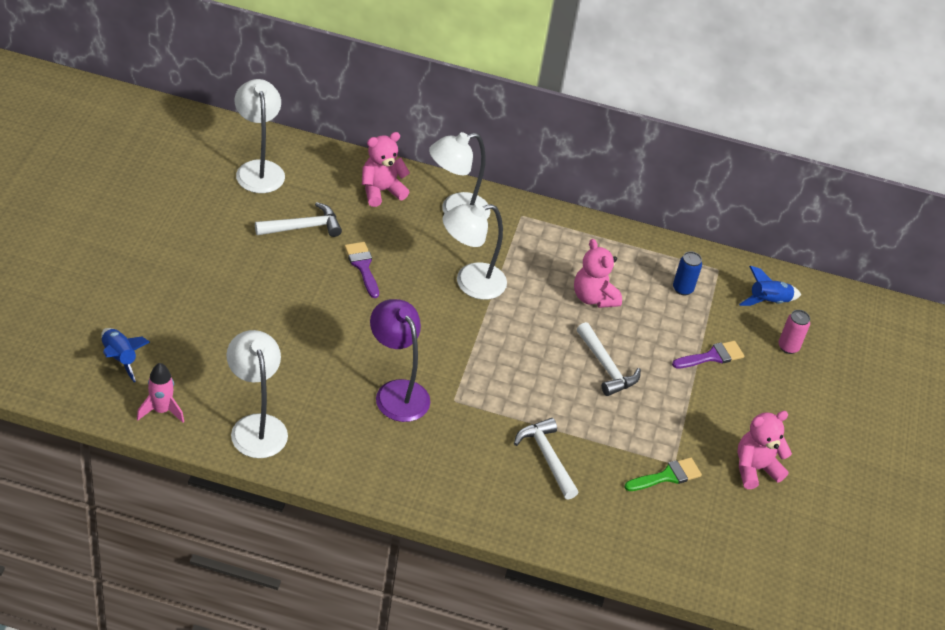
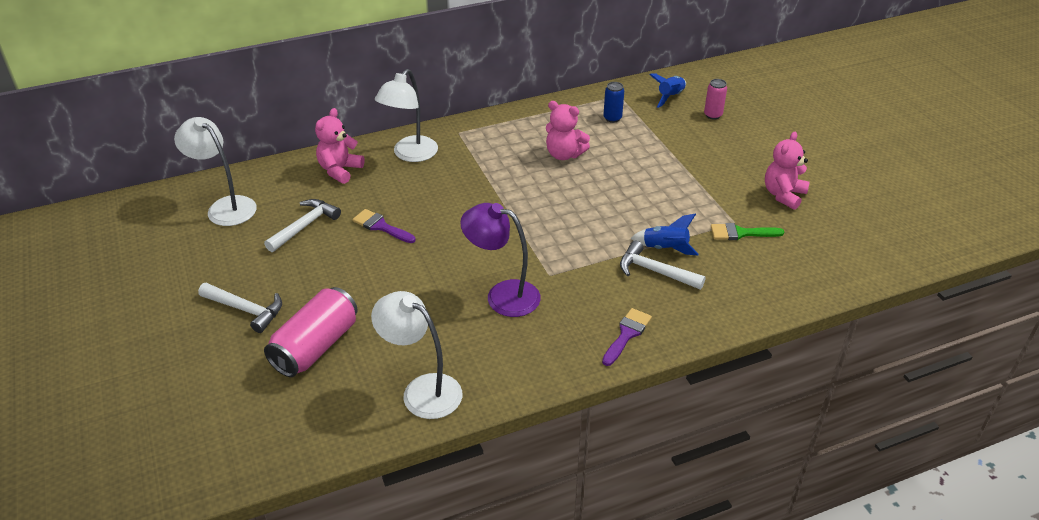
camera: 30 degrees left, 5 degrees down
(120, 358) = (247, 414): blue rocket -> blue rocket (665, 248)
(161, 410) = (328, 431): pink rocket -> none
(214, 338) = (315, 346): none -> pink can
(470, 283) = (472, 192): white lamp -> none
(606, 367) = (623, 191): white hammer -> white hammer (246, 310)
(667, 476) = (741, 233): green brush -> green brush turned 120 degrees counterclockwise
(712, 356) = (677, 146): purple brush -> purple brush (627, 334)

